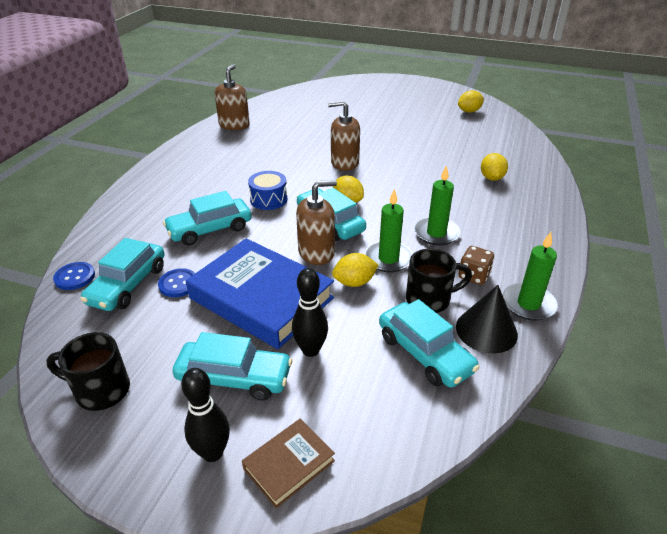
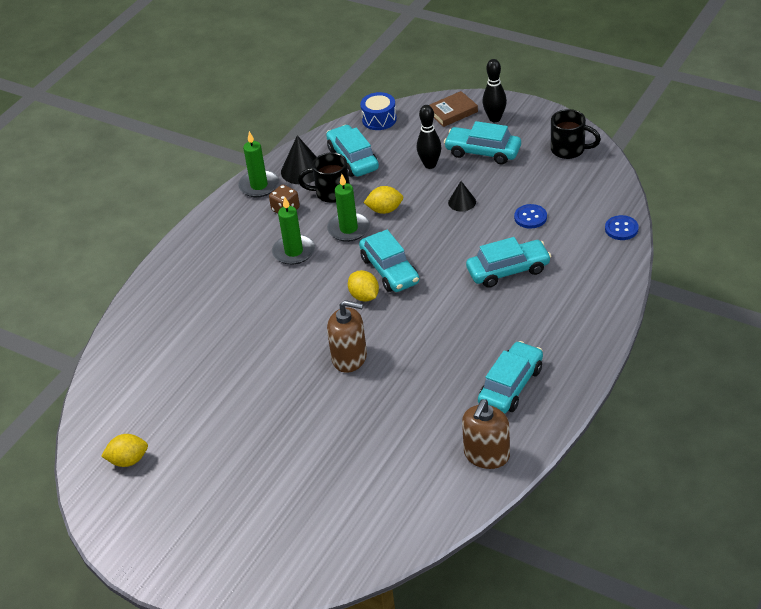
camera: 165 degrees left, 5 degrees up
(128, 285) = (573, 219): turquoise car -> turquoise car (511, 386)
(261, 298) = (462, 202): blue book -> black cone
(268, 199) = (447, 305): blue drum -> blue drum (379, 119)
(316, 252) = (410, 239): brown soap dispenser -> none
(491, 178) = (193, 319): yellow lemon -> none

